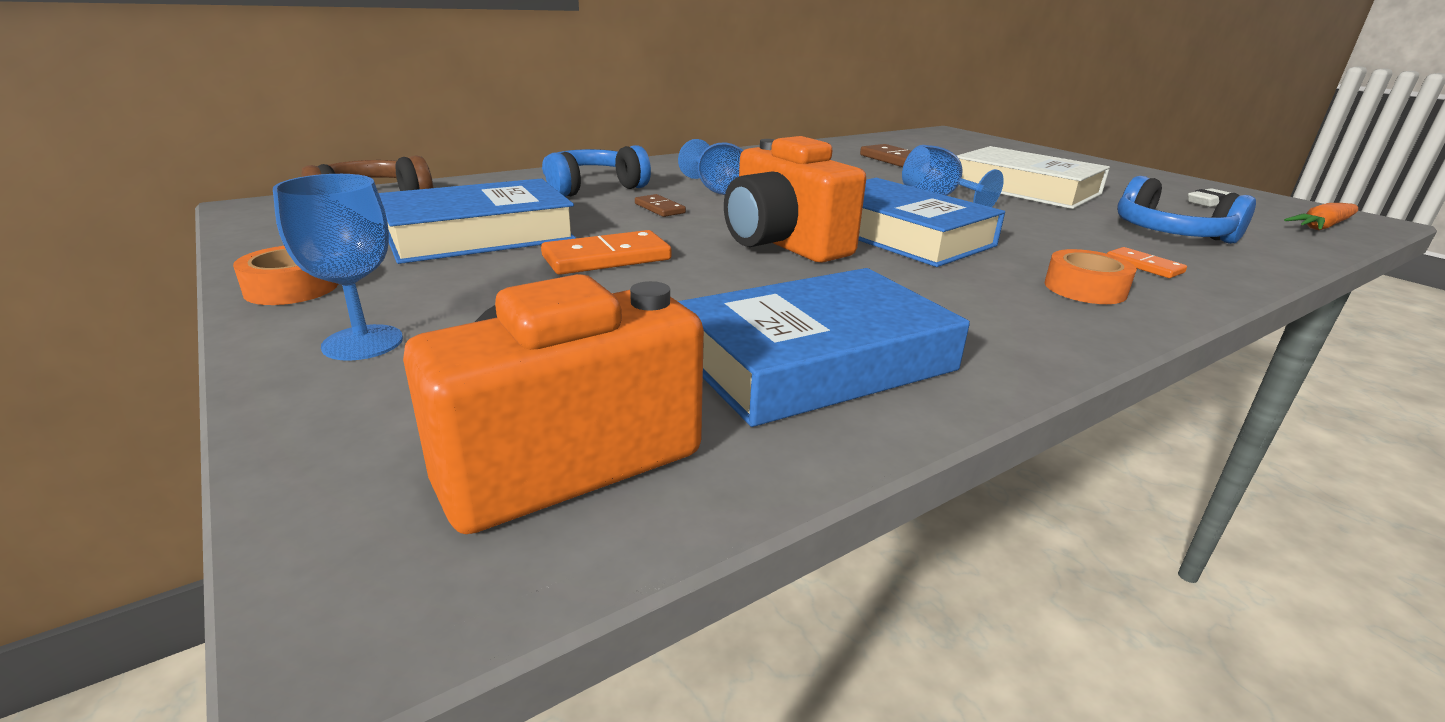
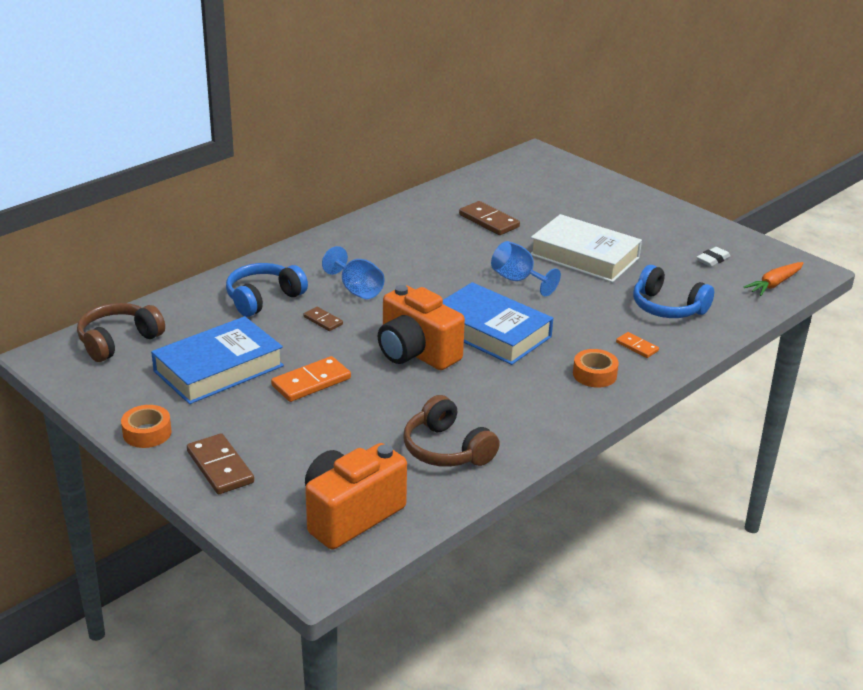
camera: 10 degrees left, 5 degrees up
(363, 343) = (220, 467): blue goblet -> brown domino
(815, 360) = (447, 449): blue book -> brown headphones

